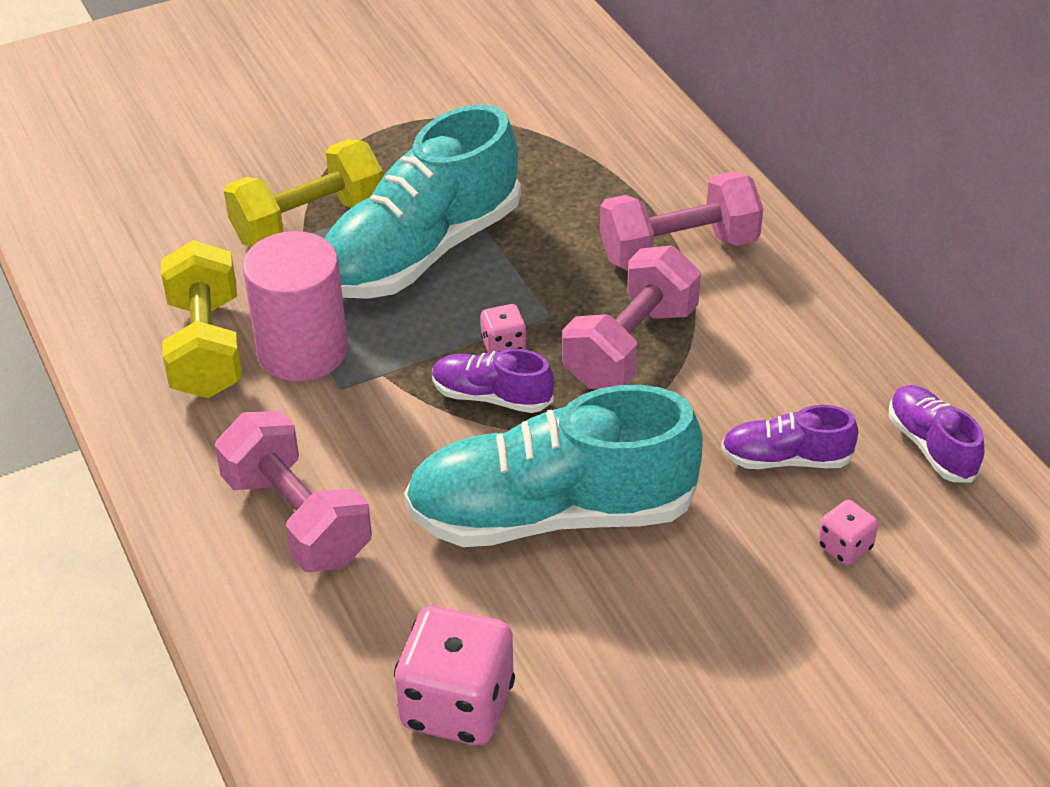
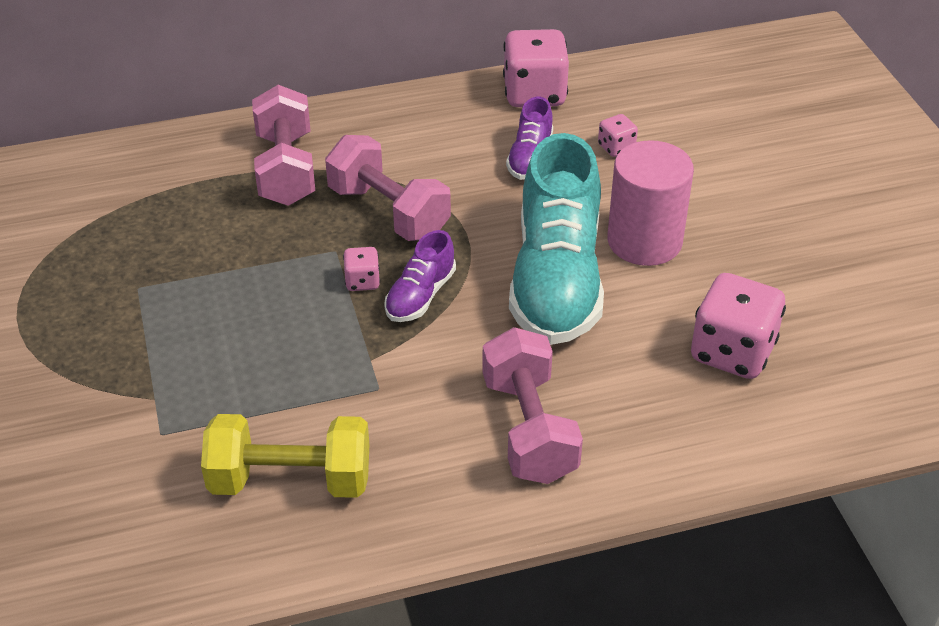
camera: 80 degrees left, 0 degrees up
(297, 519) = (529, 429): pink dumbbell -> pink dumbbell turned 75 degrees counterclockwise
(302, 351) = (321, 410): pink cylinder -> pink cylinder (644, 241)
(308, 222) = (138, 392): yellow dumbbell -> none
(421, 252) = (219, 318): turquoise shoe -> none
(931, 446) = (534, 94): purple shoe -> pink dice

